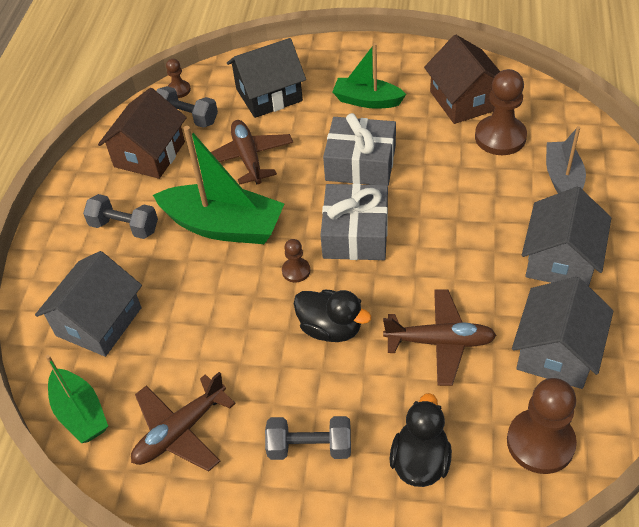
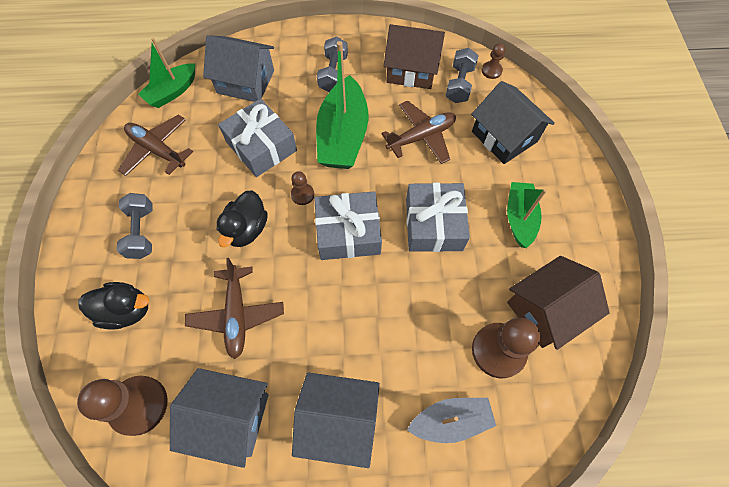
camera: 75 degrees right, 15 degrees up
(213, 308) = (261, 146): none -> grey gift

